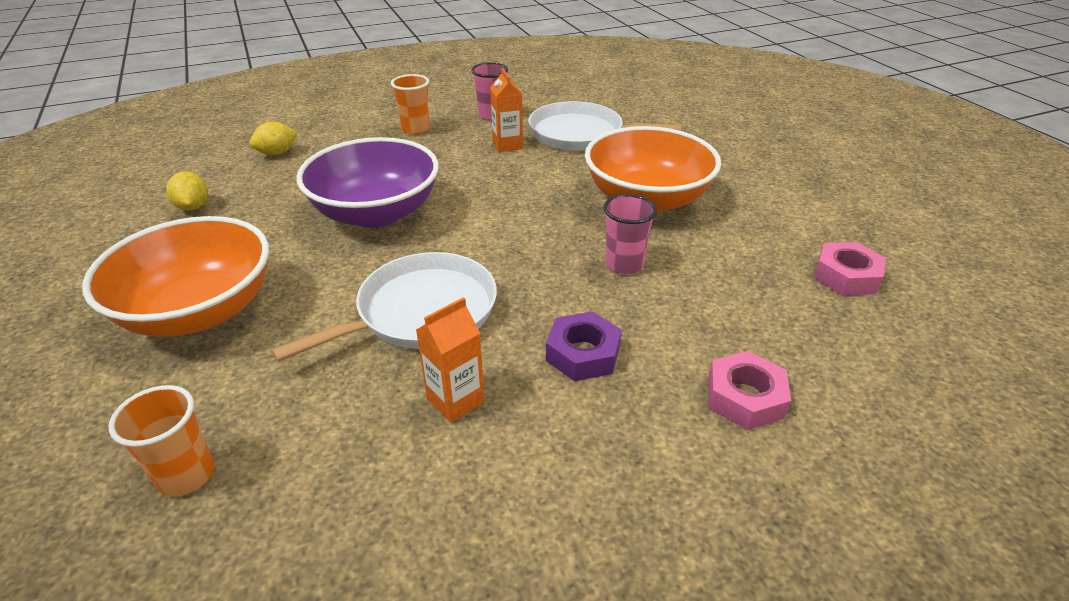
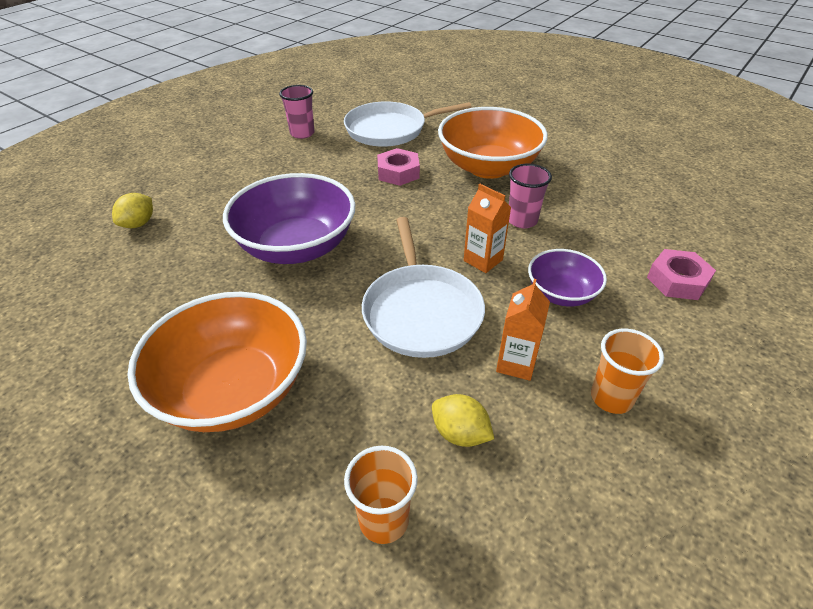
camera: 30 degrees left, 5 degrees up
(193, 207) = (110, 302): yellow lemon -> yellow lemon (460, 433)
(415, 129) = (248, 163): orange cup -> orange cup (611, 398)
(420, 312) = (421, 311): white pan -> white pan turned 150 degrees clockwise
(507, 145) = (342, 155): orange carton -> orange carton (483, 260)
(583, 353) = (561, 293): purple nut -> purple bowl
(846, 276) = (654, 180): pink nut -> pink nut (398, 173)

